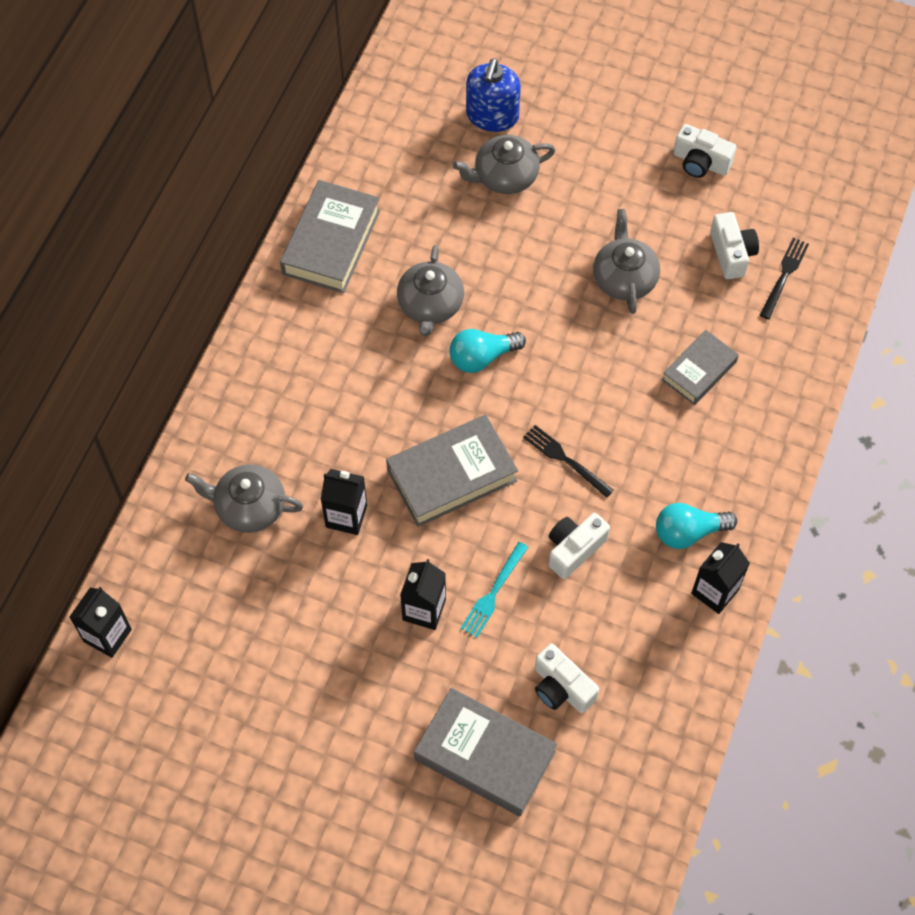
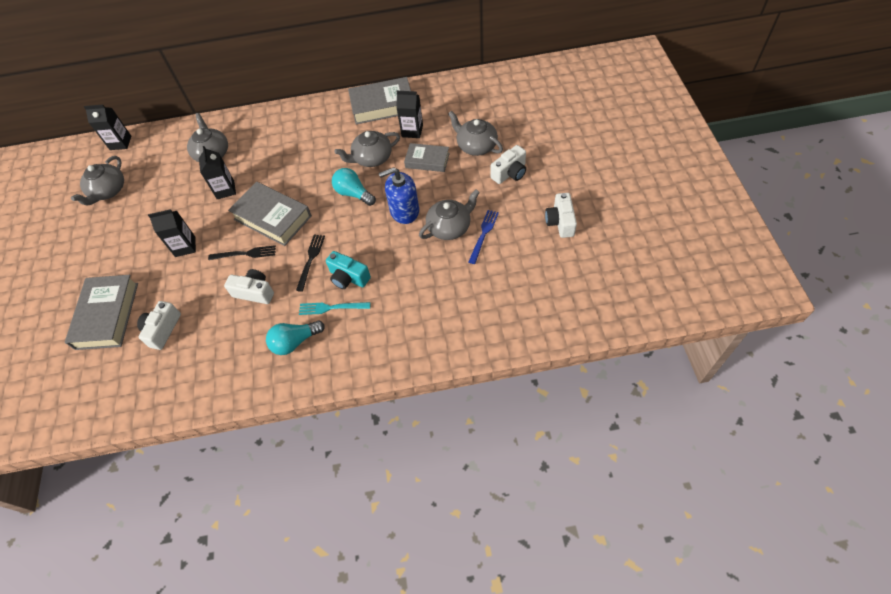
camera: 65 degrees right, 5 degrees down
(215, 686) = (108, 191): none -> grey teapot
(492, 116) = (511, 122): blue soap dispenser -> blue soap dispenser (404, 211)
(493, 593) = (208, 270): turquoise fork -> turquoise fork (331, 308)
(626, 428) = (348, 277): none -> turquoise camera
(661, 248) = (483, 234): none -> blue fork
(688, 532) = (295, 342): turquoise light bulb -> turquoise light bulb turned 75 degrees counterclockwise
(699, 371) = (411, 293): grey book -> grey book (427, 160)
(715, 591) = (261, 376): black carton -> black carton (412, 131)
(731, 253) = (507, 268): white camera -> white camera (510, 173)
(784, 275) = (513, 303): black fork -> black fork (246, 253)

